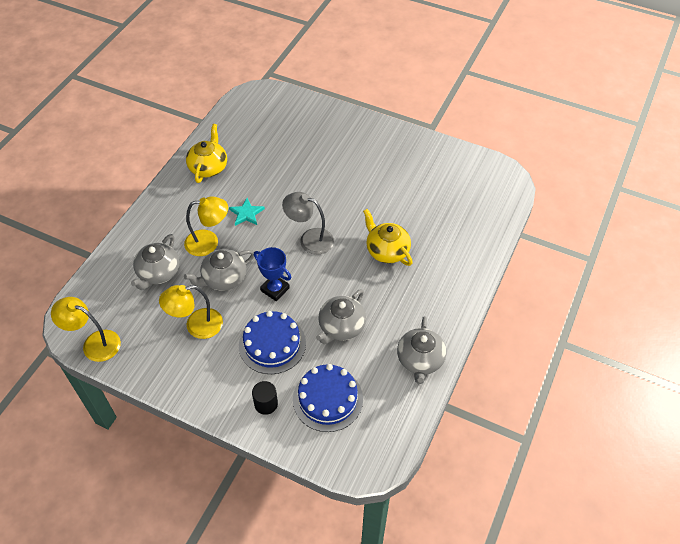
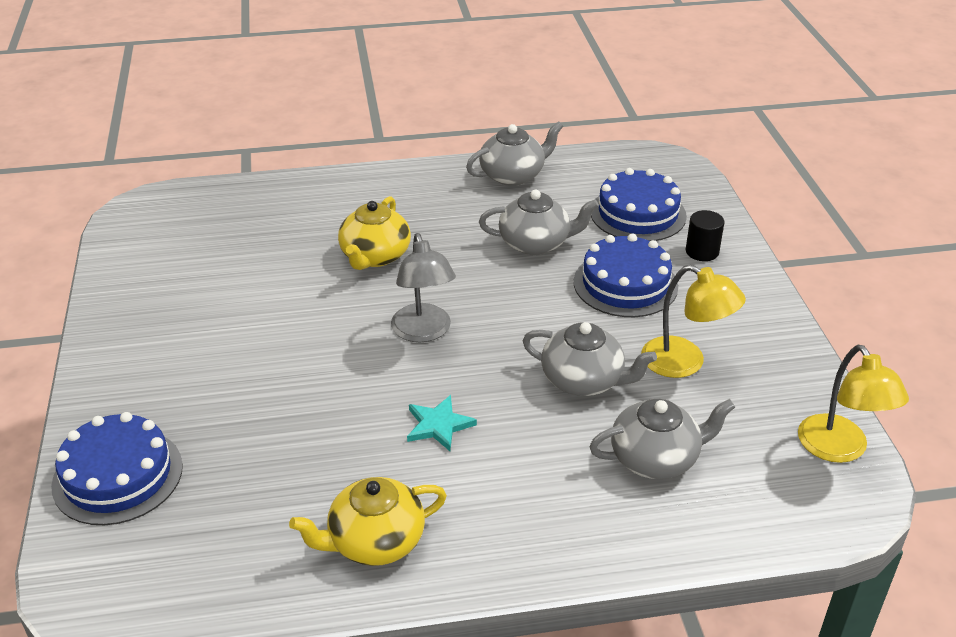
camera: 125 degrees left, 15 degrees down
(209, 242) = (539, 435): yellow lamp -> none
(275, 289) = (545, 322): blue trophy -> none
(308, 115) = (117, 475): none -> blue cake

